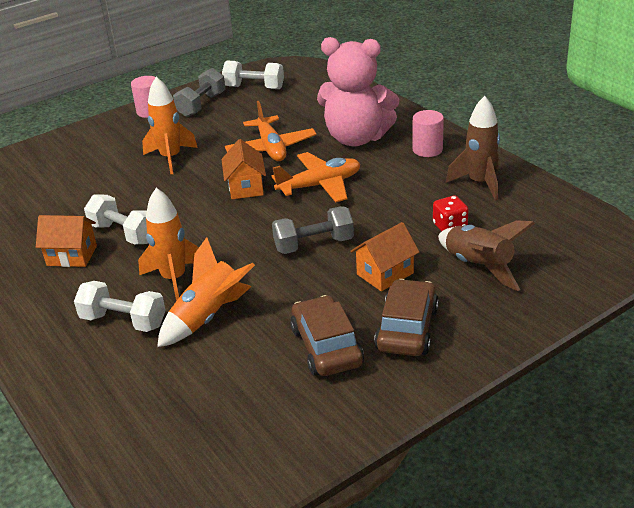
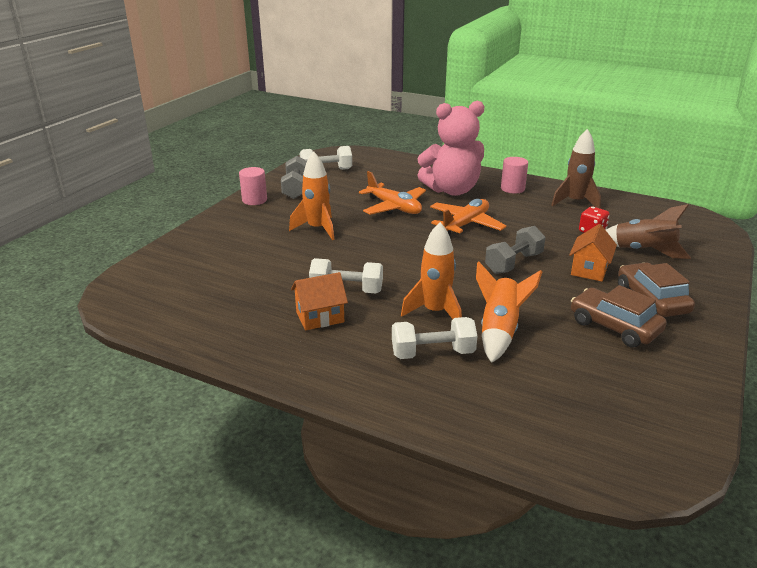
camera: 30 degrees left, 5 degrees down
(246, 187) = (409, 237): orange house -> none

